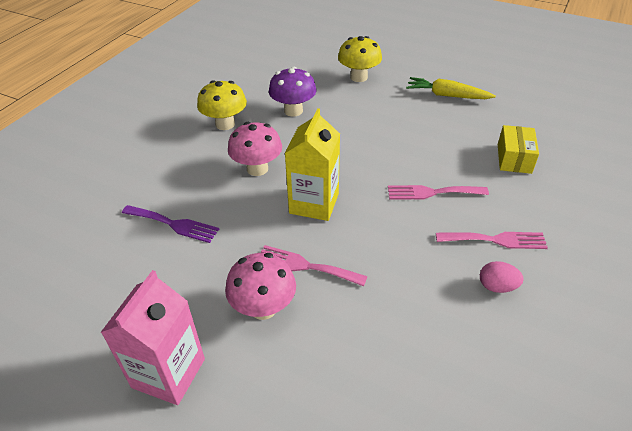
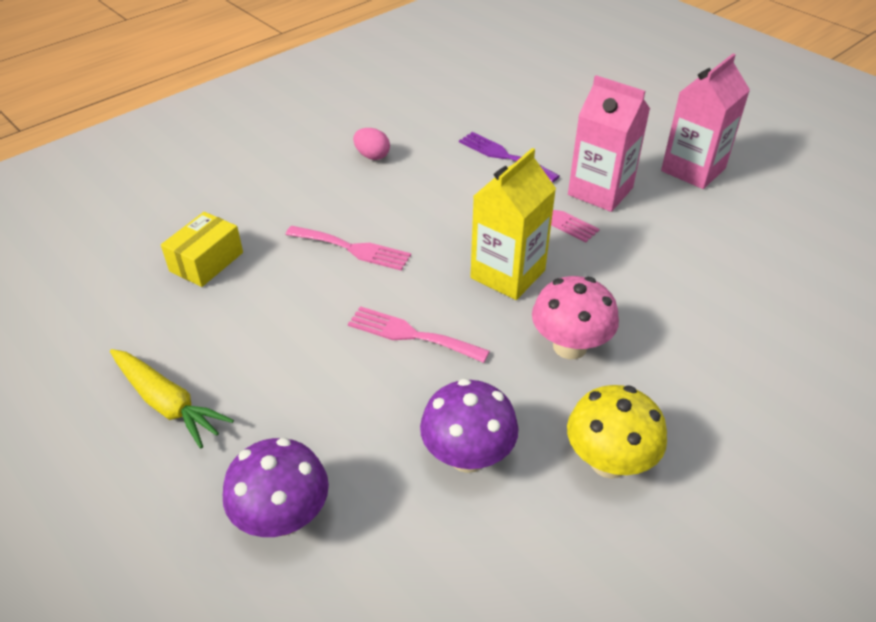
camera: 160 degrees left, 0 degrees up
(174, 224) = (698, 295): purple fork -> purple fork (504, 156)
(263, 308) = (600, 191): pink mushroom -> pink carton
(358, 77) = (283, 517): yellow mushroom -> purple mushroom
(496, 240) = (333, 187): pink fork -> pink fork (411, 334)

